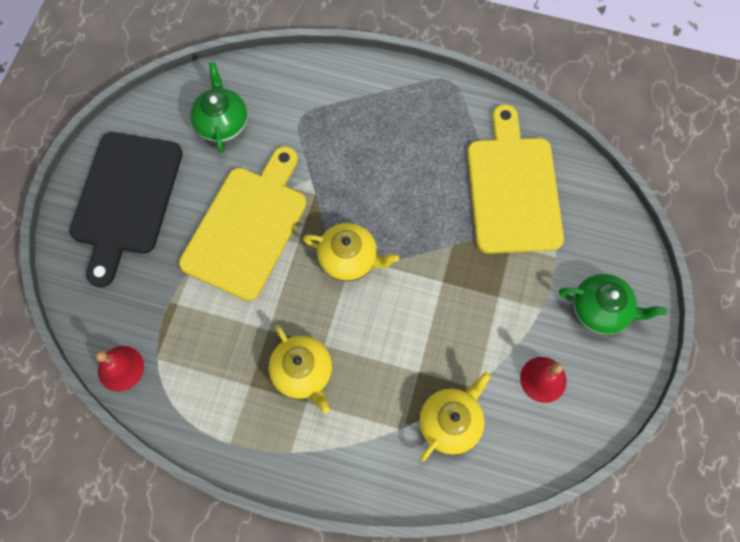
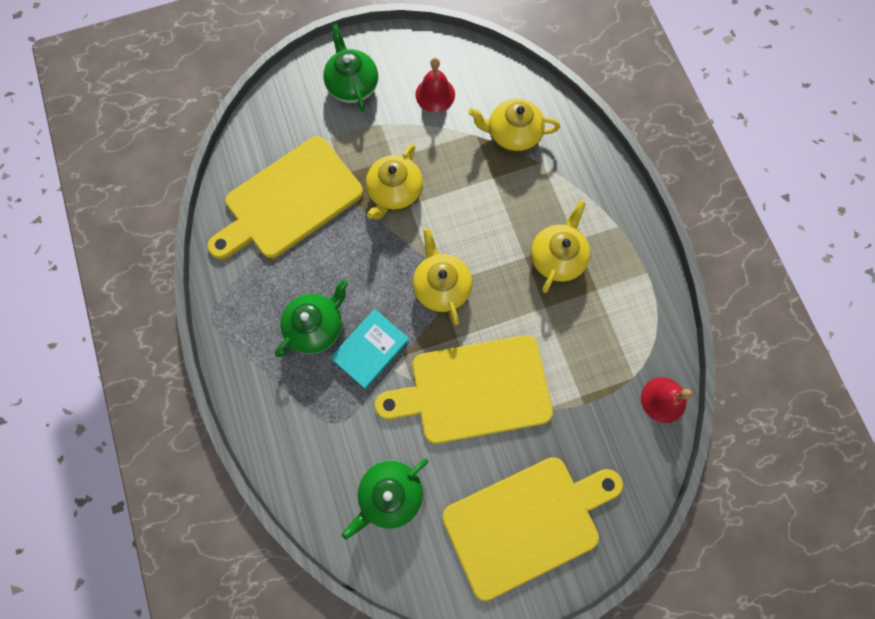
camera: 125 degrees left, 5 degrees up
(126, 198) = (526, 522): black cutting board -> yellow cutting board
(338, 173) = (370, 349): none -> turquoise book
(386, 147) = (316, 326): none -> green teapot
(463, 277) = (394, 192): none -> yellow teapot

